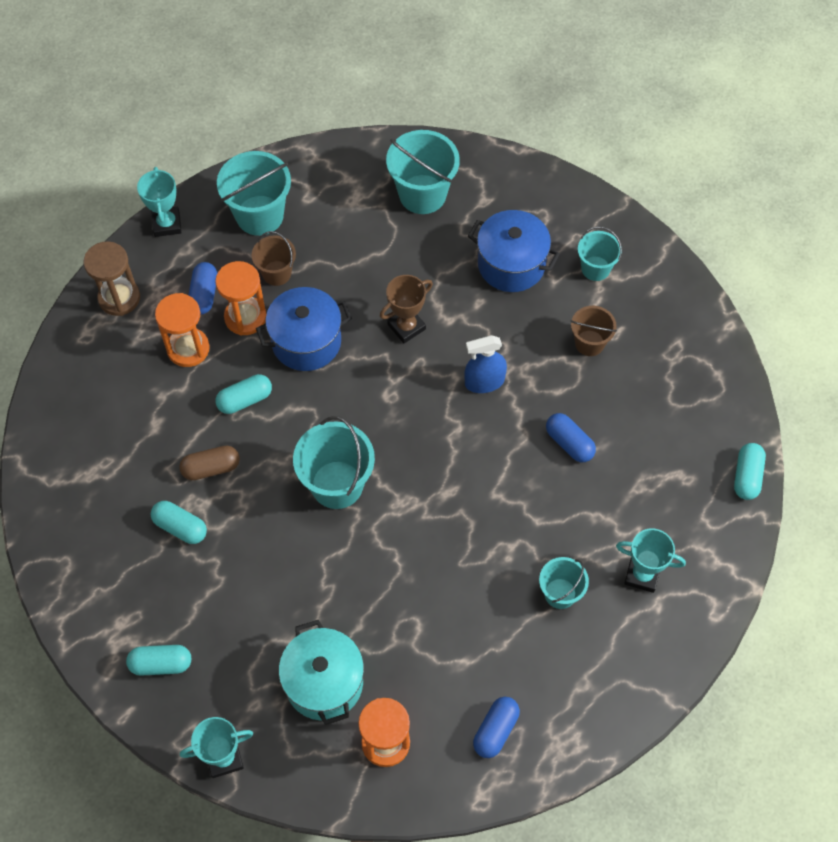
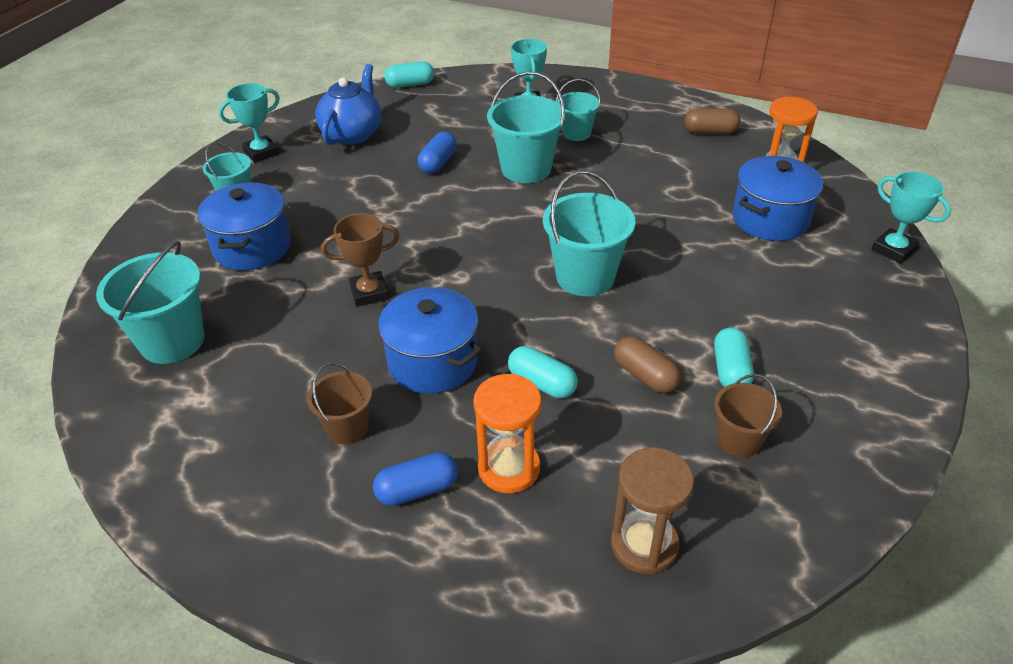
camera: 115 degrees left, 20 degrees down
(119, 298) = (476, 592): brown hourglass -> brown hourglass (644, 545)
(161, 664) = (870, 322): turquoise capsule -> none
(167, 224) = (313, 596): turquoise trophy -> turquoise trophy (261, 152)
(245, 317) = (429, 431): orange hourglass -> none
(259, 215) = (257, 486): turquoise bucket -> turquoise bucket (526, 169)
(324, 682) = (770, 219): turquoise pot -> blue pot
(406, 327) = (369, 292): brown trophy -> brown trophy turned 45 degrees counterclockwise
(484, 382) = (405, 223): blue spray bottle -> none
(495, 730) = (710, 131): blue capsule -> brown capsule
(589, 343) = (326, 179): brown bucket -> brown bucket (738, 441)
(662, 388) = (353, 134): none -> blue teapot

